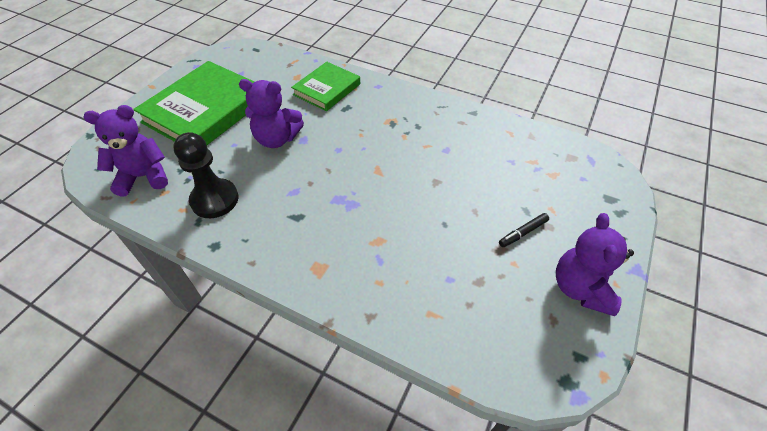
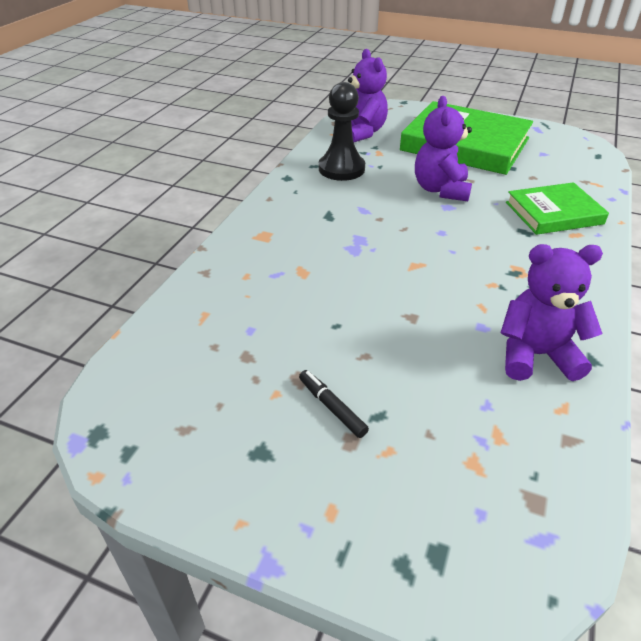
camera: 85 degrees right, 10 degrees down
(327, 89) = (553, 213): green book -> green book turned 45 degrees counterclockwise
(580, 288) = (233, 469): purple teddy bear -> purple teddy bear (536, 355)

